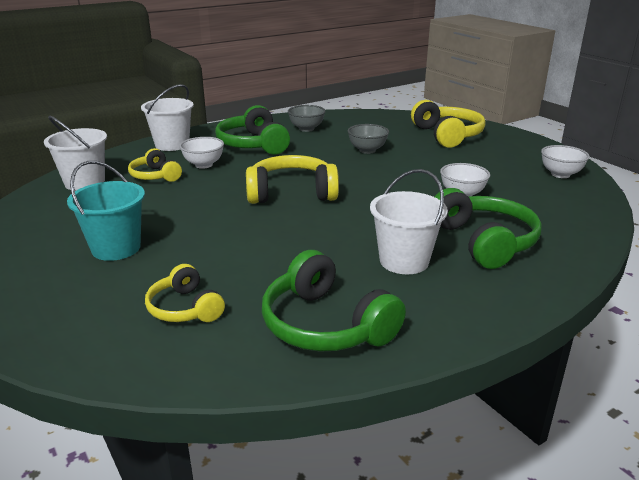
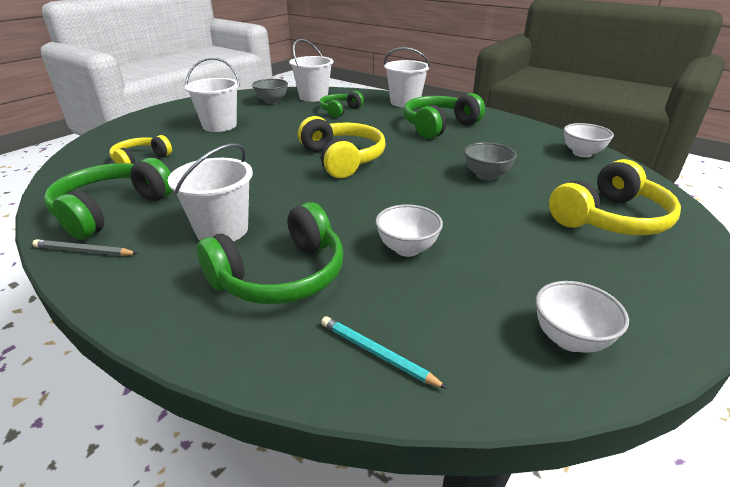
camera: 70 degrees right, 5 degrees up
(116, 248) = (219, 126): turquoise bucket -> white bucket
(155, 176) = (340, 111): yellow headphones -> green headphones
(203, 165) = (374, 119): white bowl -> white bowl (582, 153)
(306, 129) = (509, 139): grey bowl -> grey bowl (272, 101)
(414, 338) = (84, 251): none -> grey pencil
(571, 222) = (377, 353): none -> turquoise pencil

